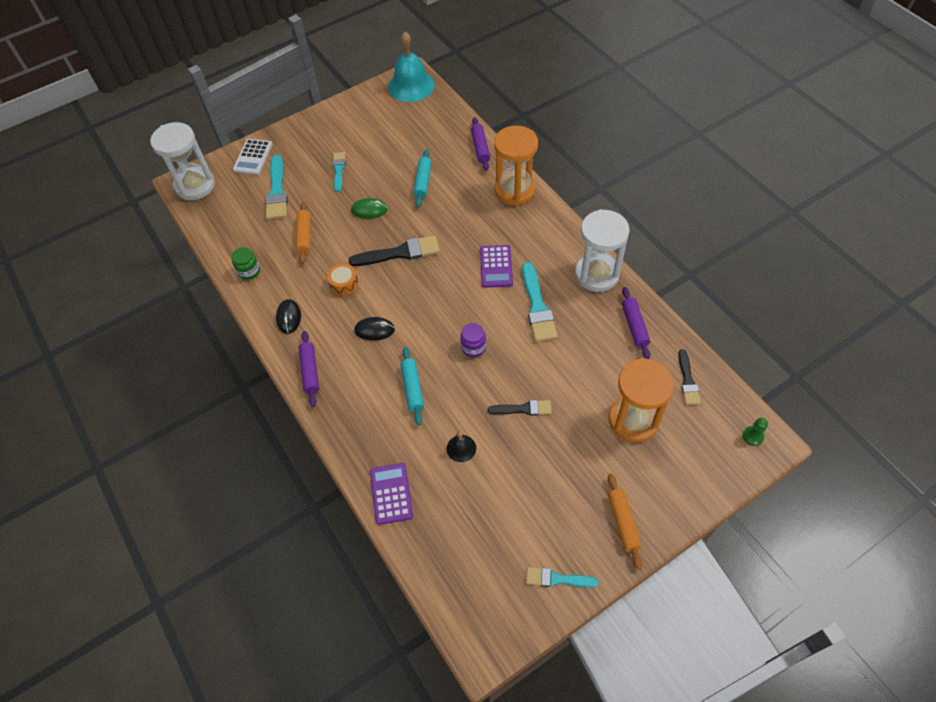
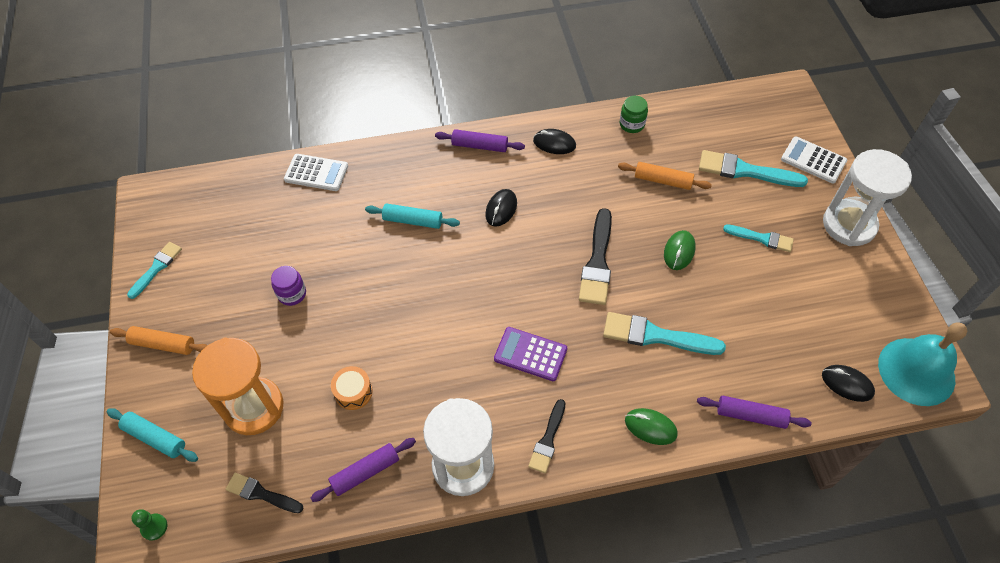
camera: 110 degrees right, 0 degrees up
(195, 185) = (781, 102): white hourglass -> white hourglass (849, 225)
(344, 284) = (576, 199): orange drum -> orange drum (353, 392)
(391, 493) = (316, 173): purple calculator -> white calculator
(423, 182) = (707, 323): turquoise rolling pin -> turquoise rolling pin (155, 438)
(435, 112) = (847, 384): none -> black mouse
(461, 448) = (324, 239): black bell -> none
(473, 347) = (431, 290): purple jar -> purple jar (292, 294)
(514, 190) = (650, 427): orange hourglass -> green mouse
(523, 409) = (332, 308): black brush -> black brush (548, 440)
(537, 307) = (450, 375): turquoise brush -> turquoise brush (655, 336)
(634, 326) = (365, 472): purple rolling pin -> purple rolling pin turned 45 degrees counterclockwise

